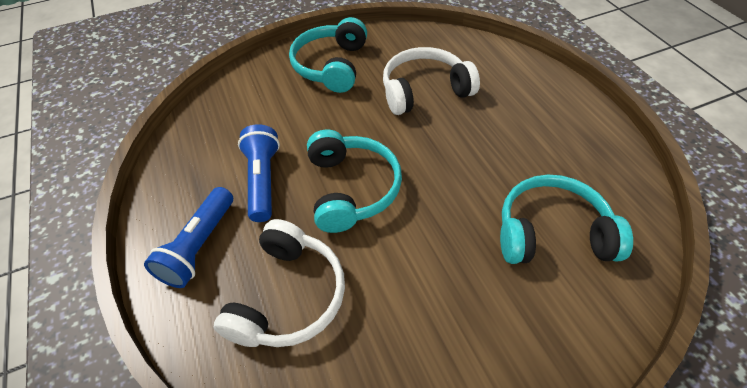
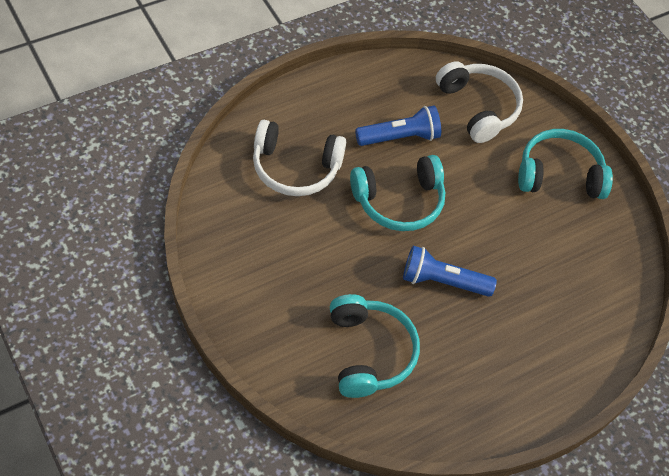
camera: 75 degrees right, 5 degrees up
(199, 246) = (332, 107): blue flashlight -> blue flashlight (442, 281)
(424, 91) = (536, 259): white headphones -> white headphones (478, 107)

